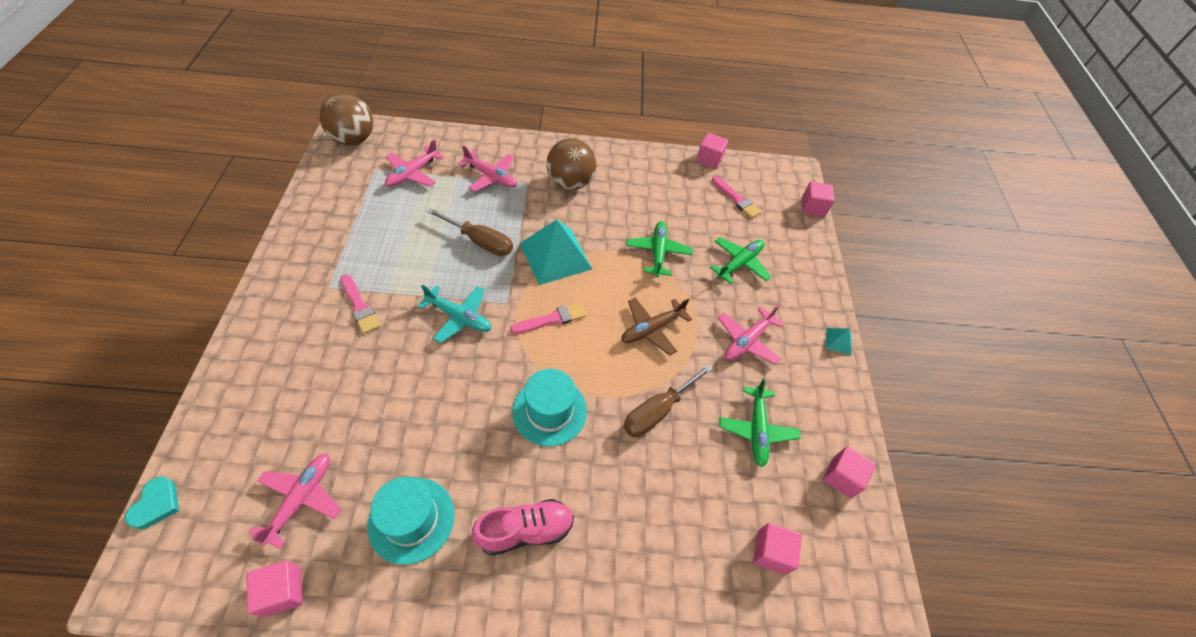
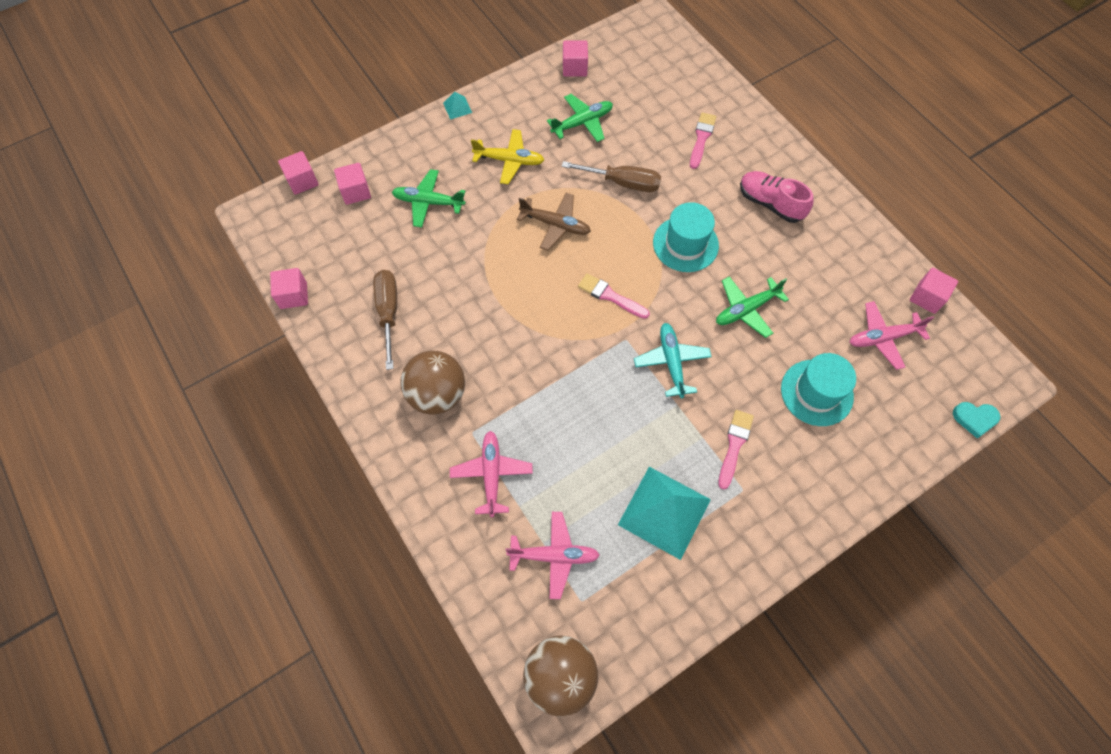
camera: 120 degrees left, 10 degrees up
(156, 504) = (974, 419): turquoise heart -> turquoise heart turned 150 degrees counterclockwise
(411, 519) = (827, 266): turquoise hat -> turquoise hat (816, 392)
(480, 241) = (583, 412): brown screwdriver -> brown screwdriver (388, 313)
(555, 256) = (543, 340): turquoise pyramid -> turquoise pyramid (664, 512)
(658, 252) = (468, 266): green plane -> green plane (746, 309)
(737, 199) = (340, 243): pink brush -> pink brush (701, 138)
(747, 341) = (509, 161): pink plane -> yellow plane
(771, 552) = (658, 82): pink cube -> pink cube (355, 192)

